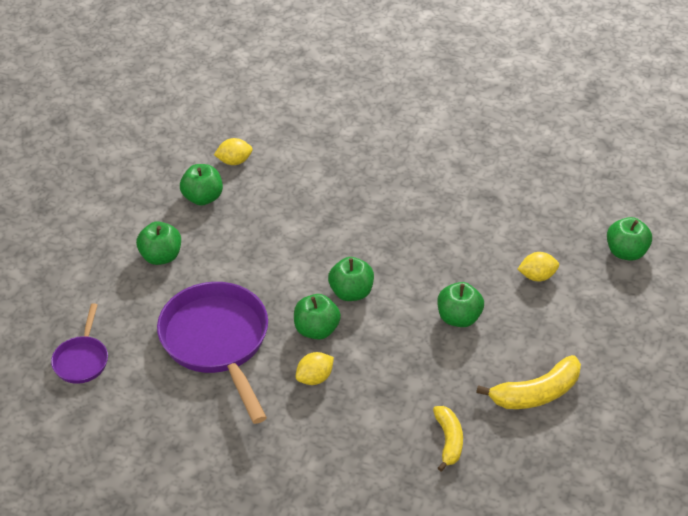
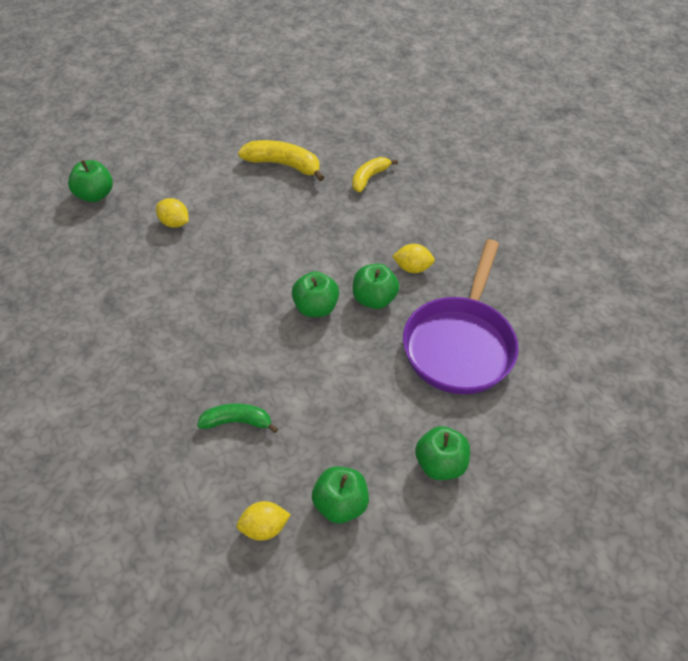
camera: 140 degrees left, 5 degrees up
(82, 360) = (588, 411): purple pan -> none
(234, 161) = (264, 528): yellow lemon -> yellow lemon turned 45 degrees counterclockwise
(313, 194) = (237, 422): none -> green banana
(459, 318) = (265, 236): green apple -> none

